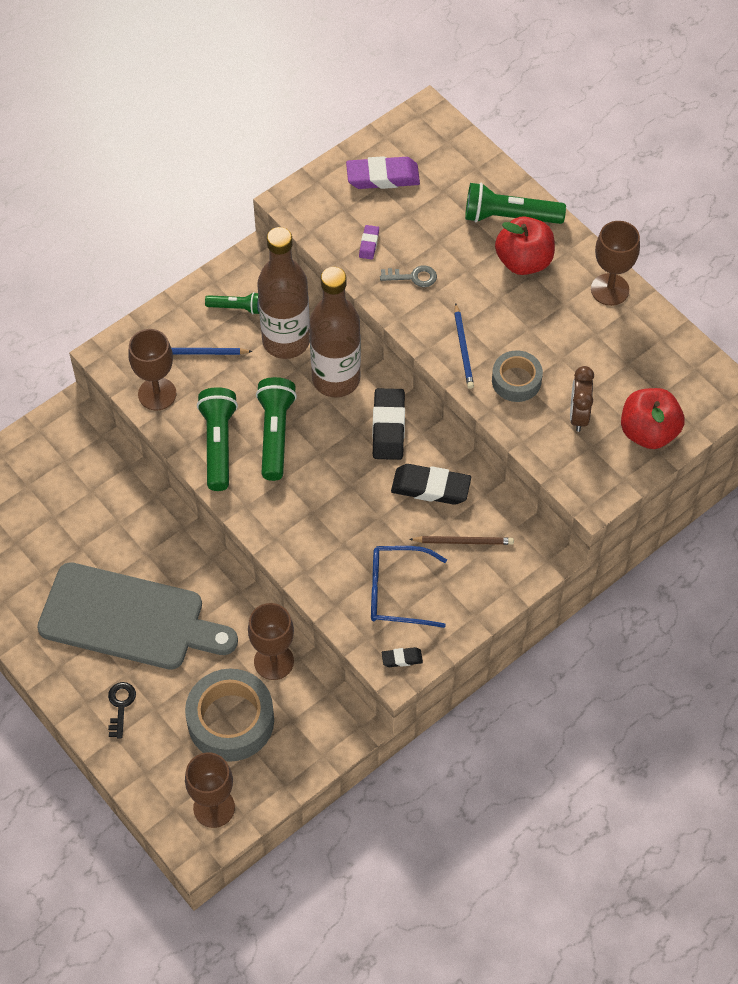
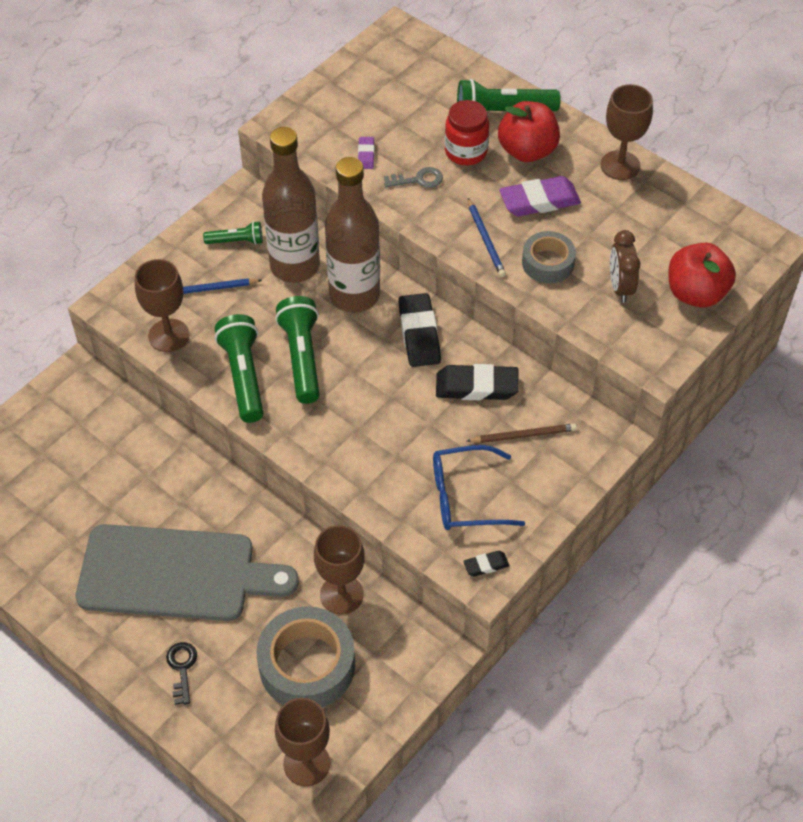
camera: 10 degrees left, 5 degrees down
(382, 177) = (366, 92): purple eraser -> purple eraser (539, 201)
(464, 254) = (466, 152): none -> red jar

